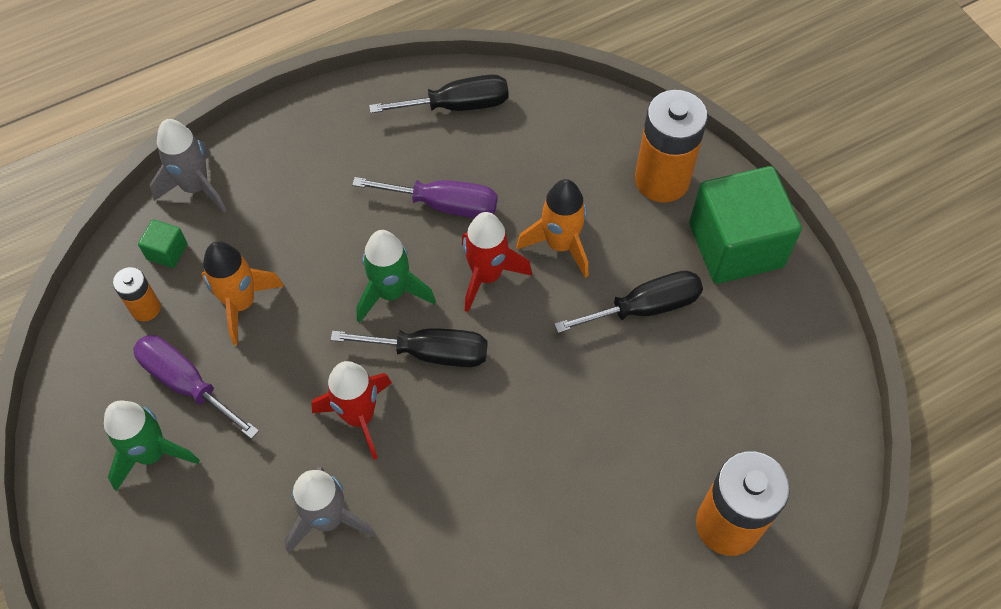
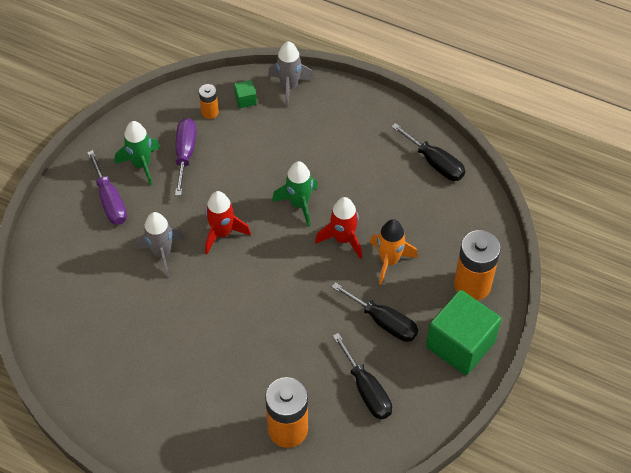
camera: 55 degrees right, 5 degrees down
(241, 303) = (242, 147): orange rocket -> none
(430, 352) = (279, 241): black screwdriver -> black screwdriver (366, 390)
(444, 205) = (368, 195): purple screwdriver -> purple screwdriver (110, 201)

